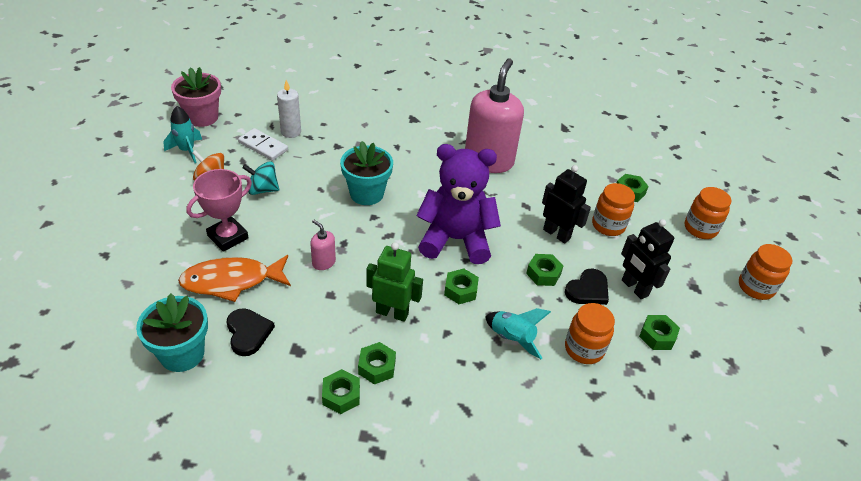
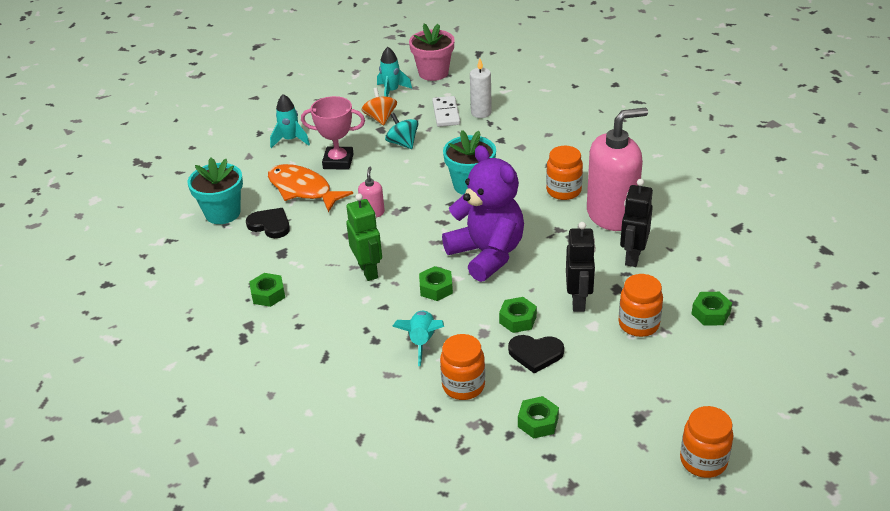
camera: 55 degrees right, 5 degrees down
(150, 243) = (290, 140): none -> turquoise rocket
(248, 333) = (270, 225): black heart -> black heart turned 90 degrees counterclockwise
(377, 367) = (310, 294): green nut -> none
(634, 288) = (579, 380): black robot -> black robot (632, 257)
(700, 229) = (733, 384): orange jar -> orange jar (563, 191)

